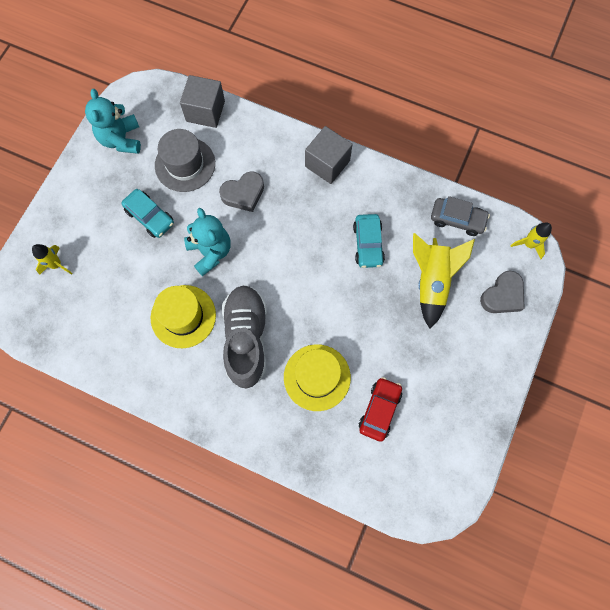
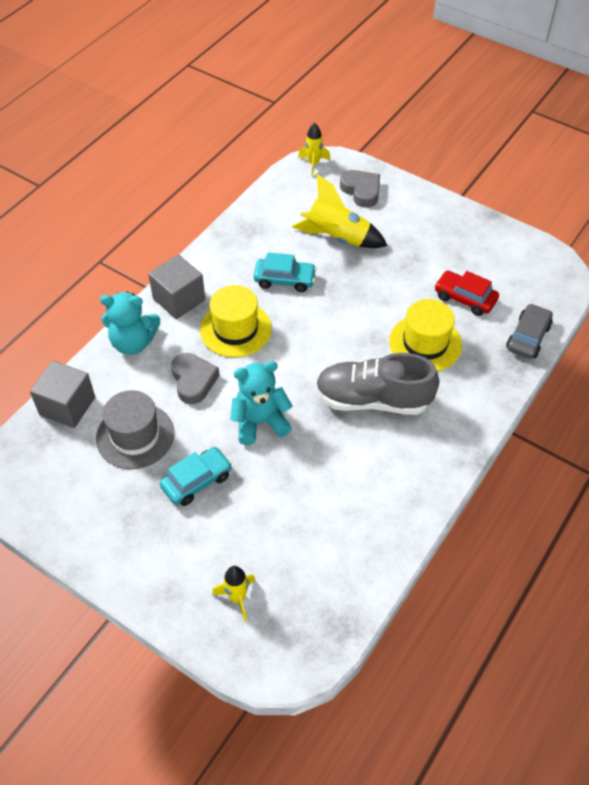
camera: 80 degrees left, 20 degrees down
(121, 139) = (74, 504): turquoise teddy bear -> turquoise teddy bear (133, 342)
(183, 316) = (336, 458): yellow hat -> yellow hat (235, 329)
(457, 219) = (274, 208): grey car -> grey car (528, 337)

